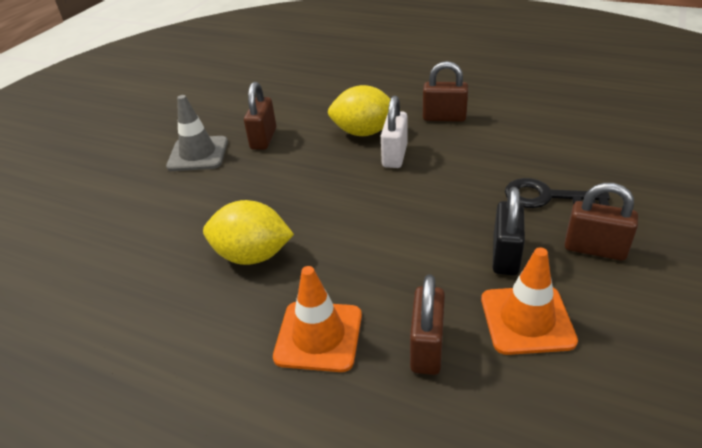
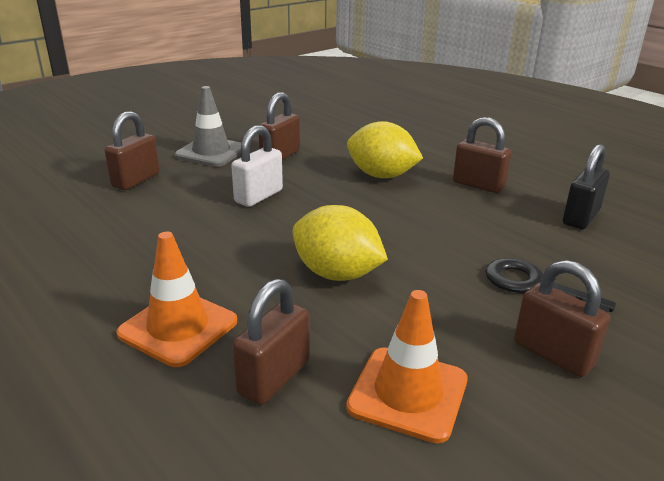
camera: 20 degrees right, 10 degrees down
(153, 207) = (136, 180): none -> brown padlock
(252, 255) = (182, 242): yellow lemon -> yellow lemon (337, 274)
(394, 156) = (395, 203): white padlock -> white padlock (258, 196)
(505, 256) = (437, 325): black padlock -> black padlock (581, 217)

